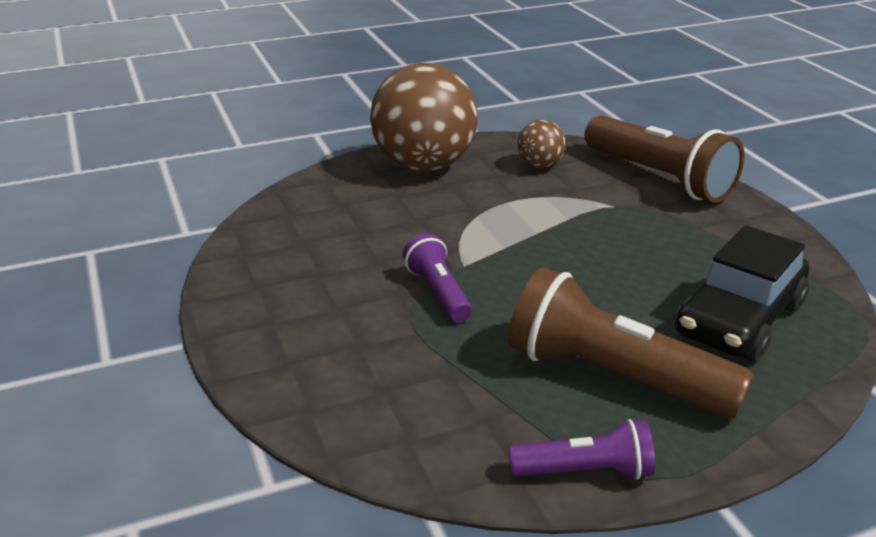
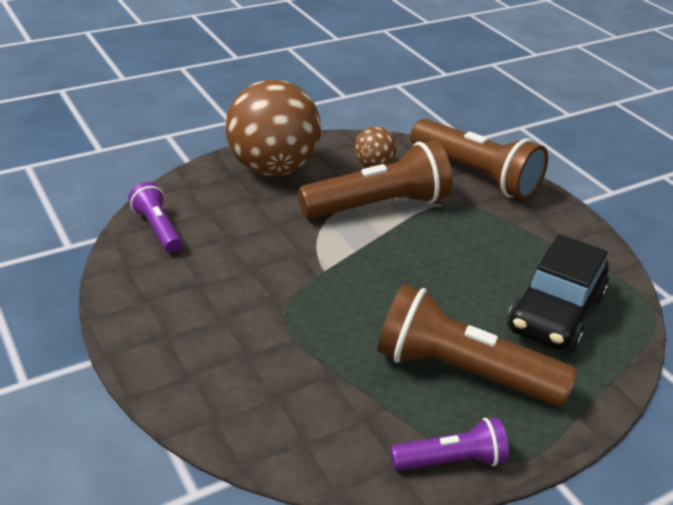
camera: 10 degrees left, 5 degrees up
(438, 292) = (306, 298): purple flashlight -> purple flashlight (157, 229)
(538, 204) = (378, 205): none -> brown flashlight

